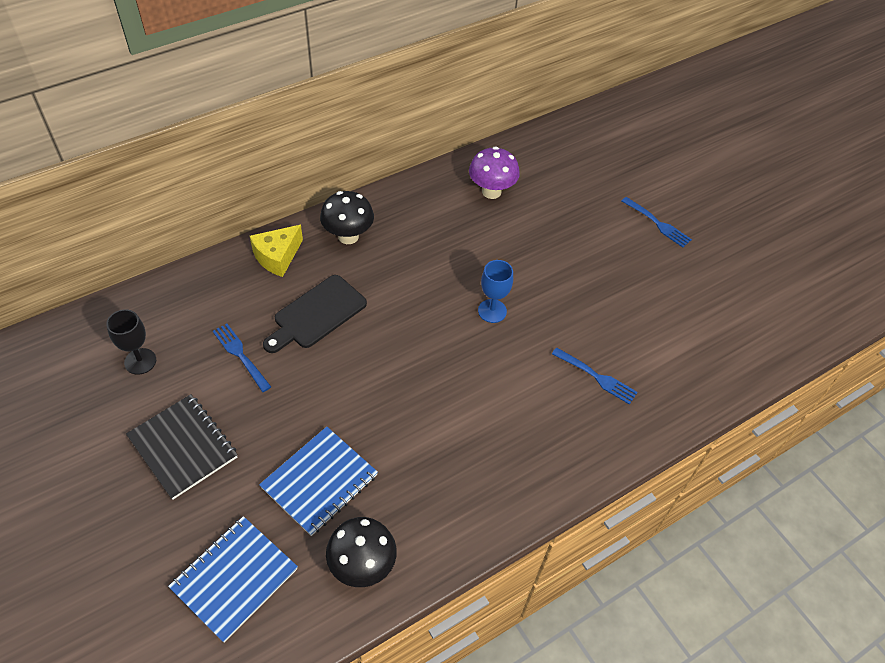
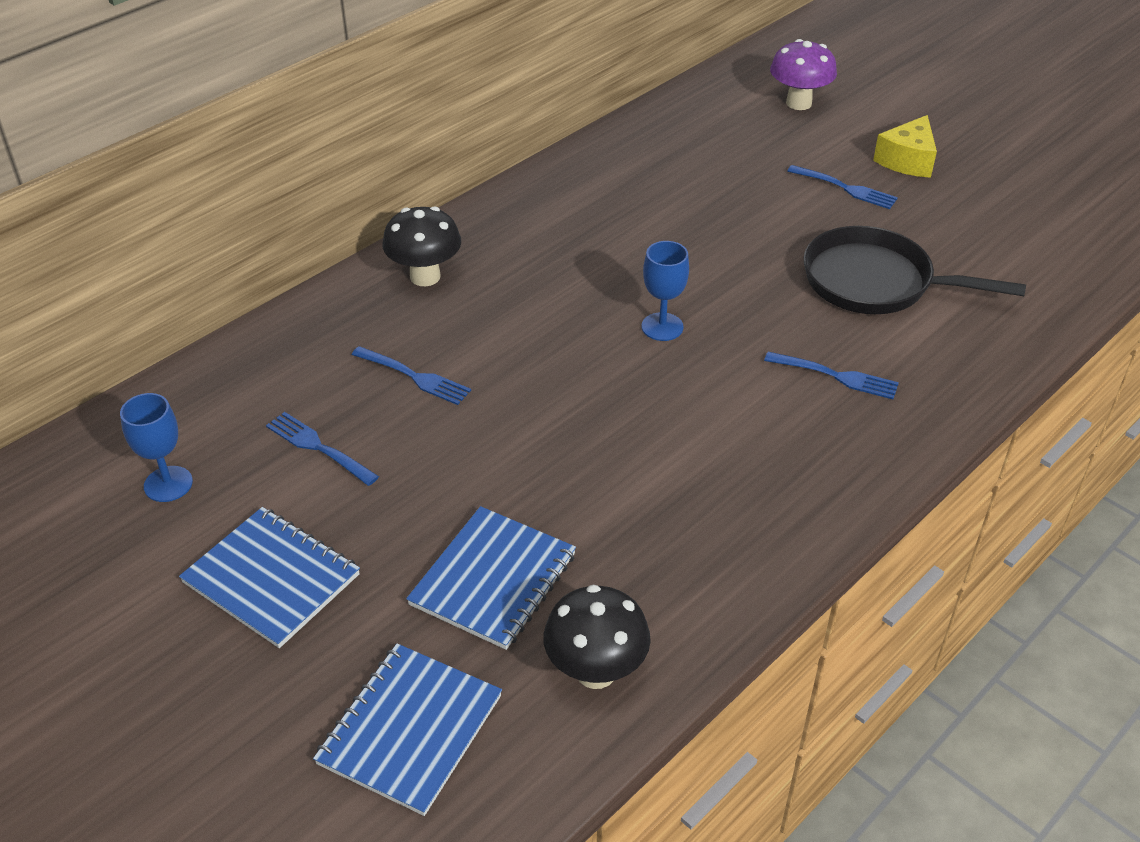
camera: 10 degrees left, 10 degrees down
(140, 361) = (168, 484): black goblet -> blue goblet
(183, 447) = (272, 578): black notebook -> blue notebook
(277, 257) = (331, 319): yellow cheese -> yellow cheese (907, 160)
(316, 314) = (413, 376): black cutting board -> blue fork
(491, 191) = (607, 191): purple mushroom -> purple mushroom (798, 103)
(651, 306) = (875, 282): none -> black pan

